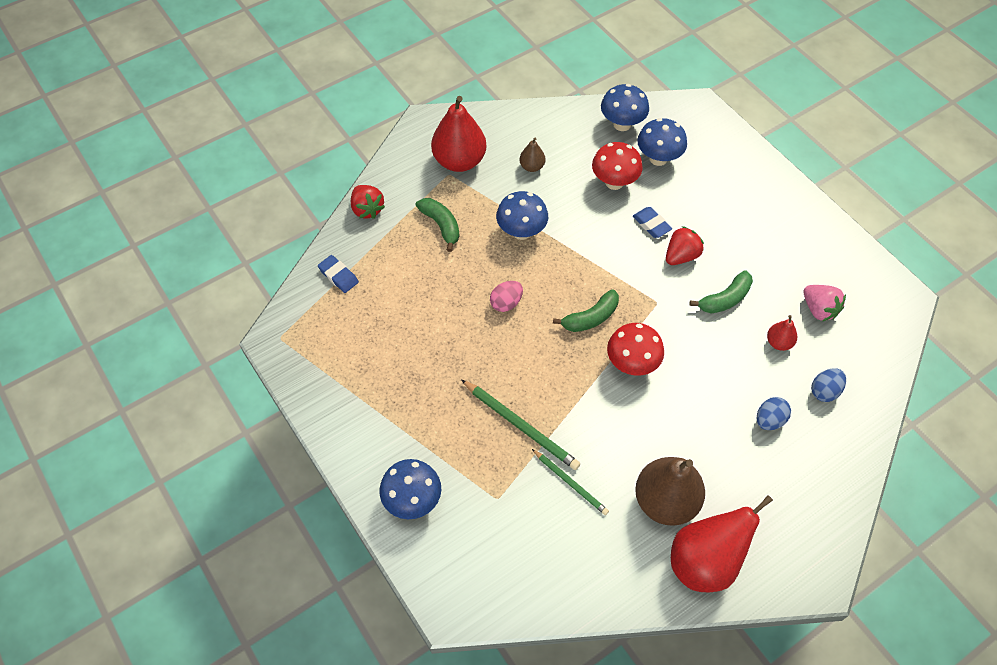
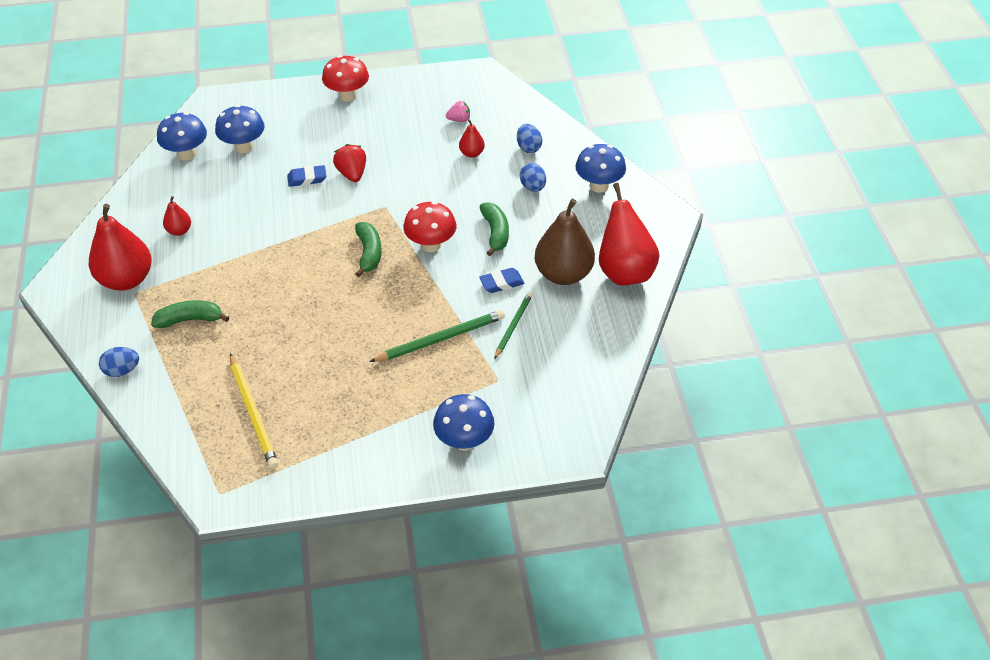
camera: 65 degrees left, 10 degrees down
(338, 276) = (183, 420): blue eraser -> blue eraser (501, 283)
(367, 209) = (122, 370): red strawberry -> blue egg
(367, 320) = (253, 413): none -> yellow pencil
(506, 303) = (312, 303): pink egg -> none
(521, 232) = (245, 265): blue mushroom -> blue mushroom (599, 186)
(532, 167) = (179, 231): brown pear -> red pear
(570, 483) = (513, 326): green pencil -> green pencil turned 45 degrees counterclockwise
(614, 182) = (244, 184): red mushroom -> red mushroom (347, 96)
(725, 299) = (411, 166): green banana -> green banana (495, 233)
(819, 309) = (459, 120): pink strawberry -> pink strawberry, size x0.66

